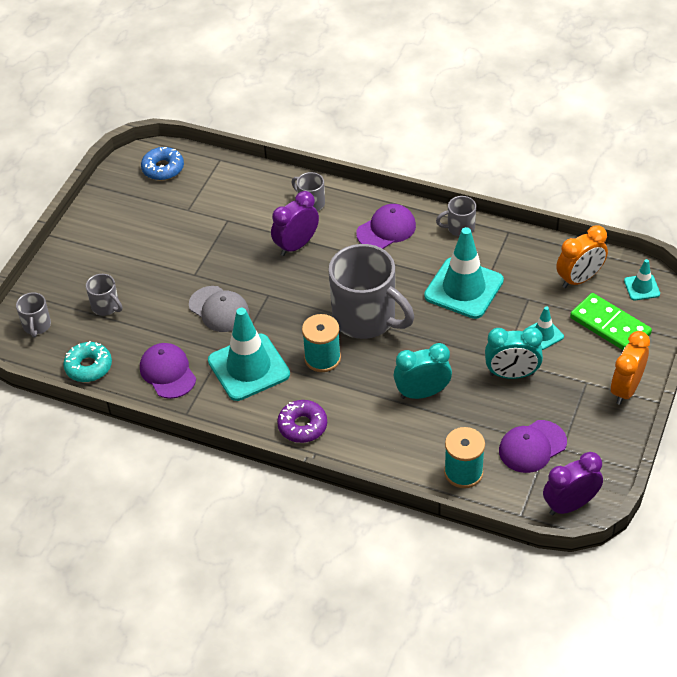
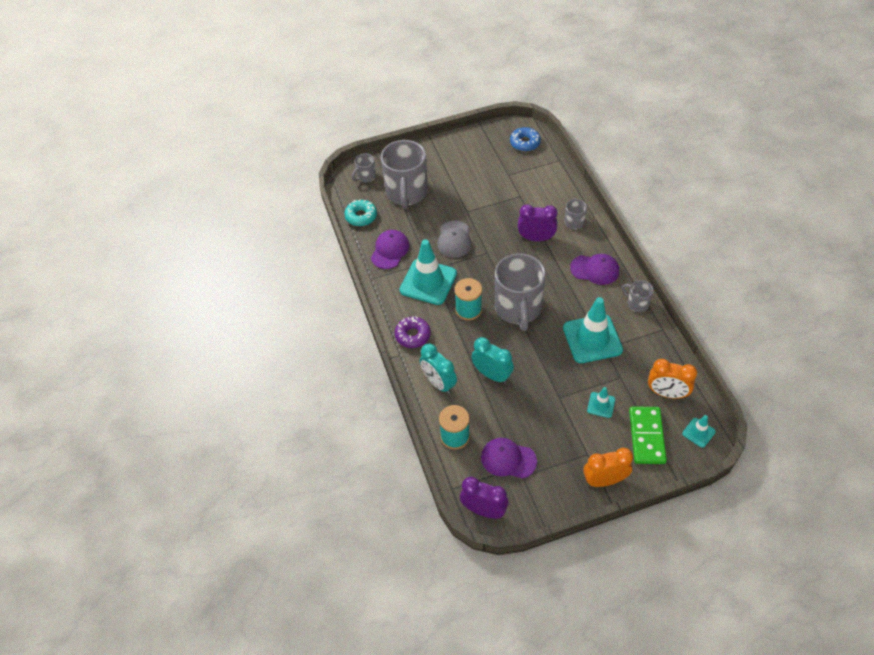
camera: 50 degrees right, 5 degrees up
(106, 307) = (406, 193): grey mug -> grey mug, size x2.20
(512, 374) = (552, 410): turquoise clock -> turquoise clock (438, 383)

